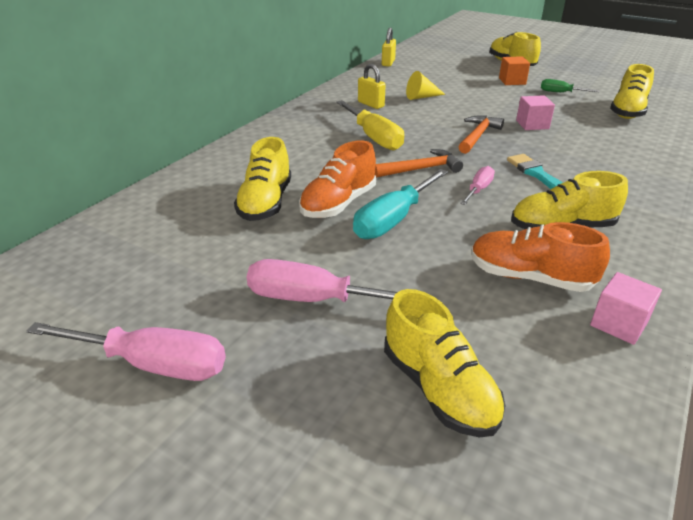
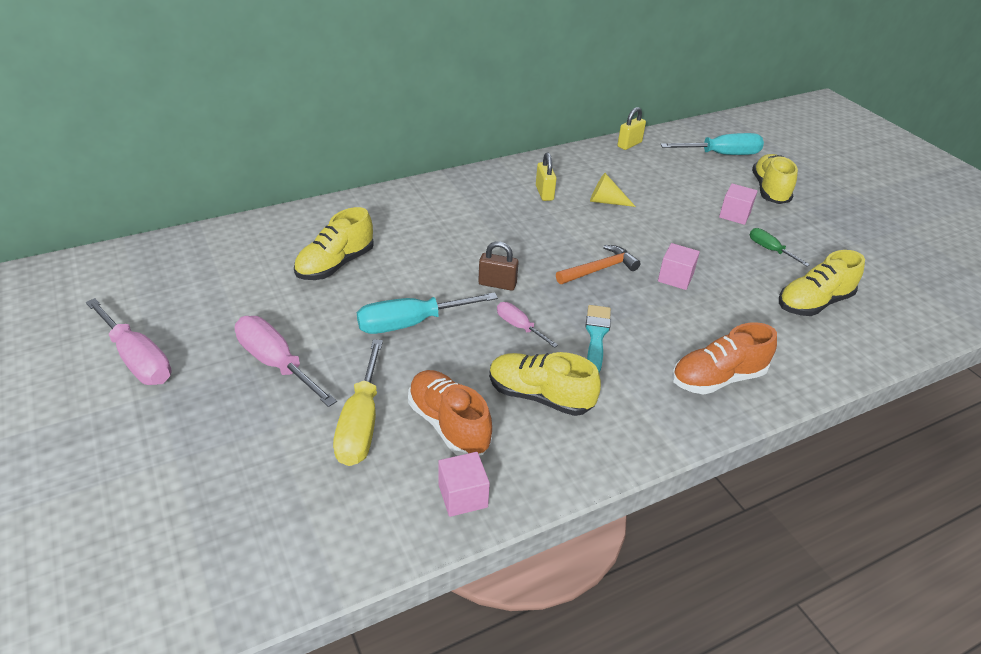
camera: 30 degrees right, 5 degrees up
(338, 204) = (387, 289): orange shoe -> orange shoe (717, 378)
(374, 137) = (499, 233): yellow screwdriver -> yellow screwdriver (361, 423)
(421, 169) = (497, 284): orange hammer -> brown padlock
(438, 388) = (275, 468): yellow shoe -> none
(455, 53) = (721, 155): none -> turquoise screwdriver
(478, 190) = (519, 327): pink screwdriver -> pink screwdriver turned 105 degrees counterclockwise
(512, 81) = (734, 215): orange cube -> pink cube

